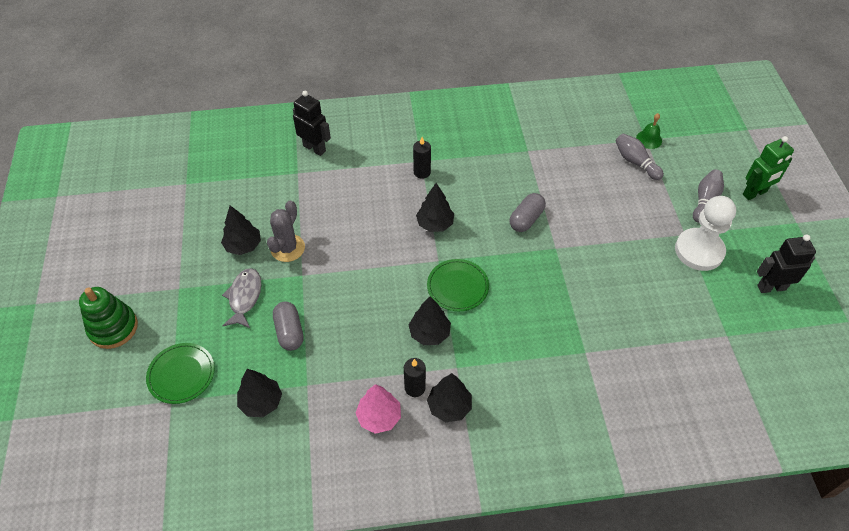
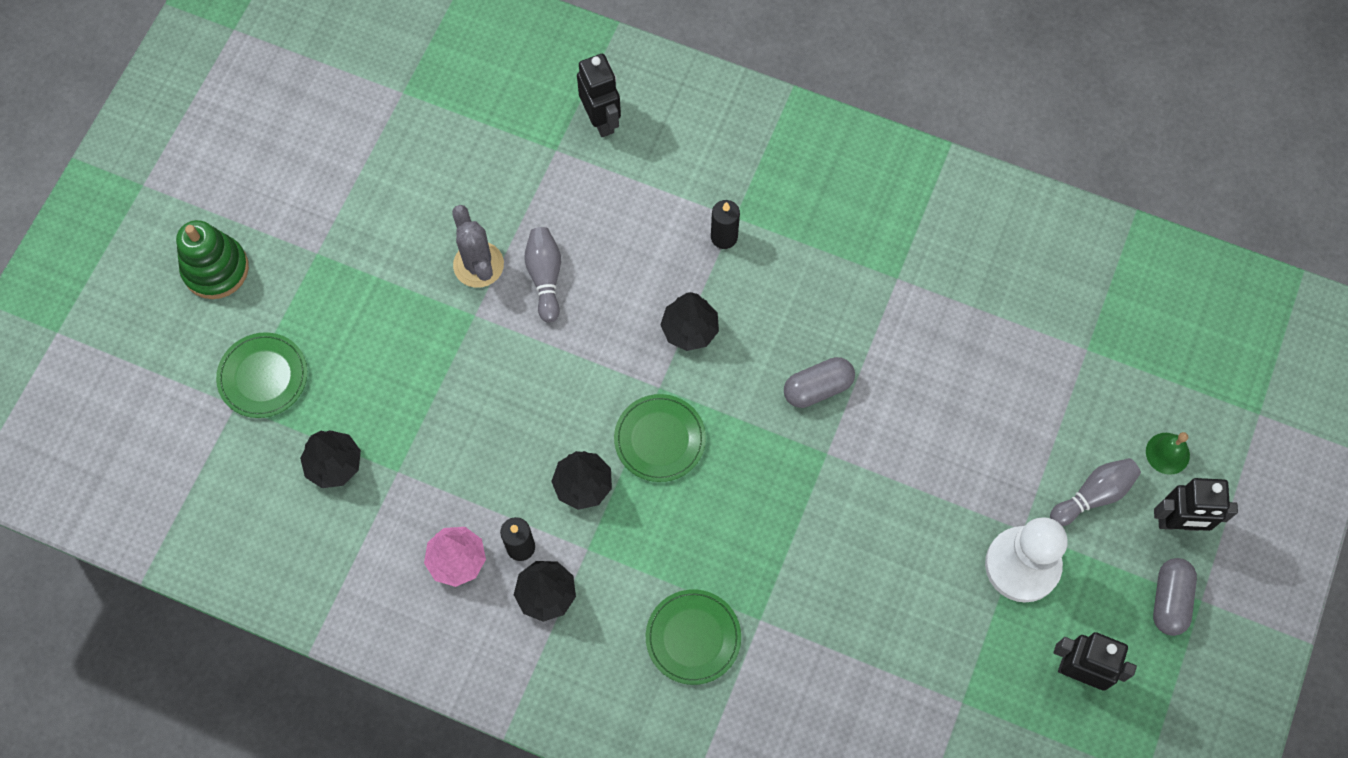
camera: 30 degrees right, 15 degrees up
(243, 246) = (425, 231): black tree -> none
(244, 297) = (388, 309): grey fish -> none
(287, 248) = (478, 265): grey cactus -> grey cactus turned 75 degrees counterclockwise
(289, 332) = (416, 388): grey capsule -> grey capsule (1169, 600)
(555, 383) = (693, 637): none -> green plate
(635, 162) = (1041, 379): grey bowling pin -> grey bowling pin (545, 277)
(649, 139) = (1091, 352): green bell -> green bell (1167, 453)
(754, 193) = (1178, 523): green robot -> black robot

